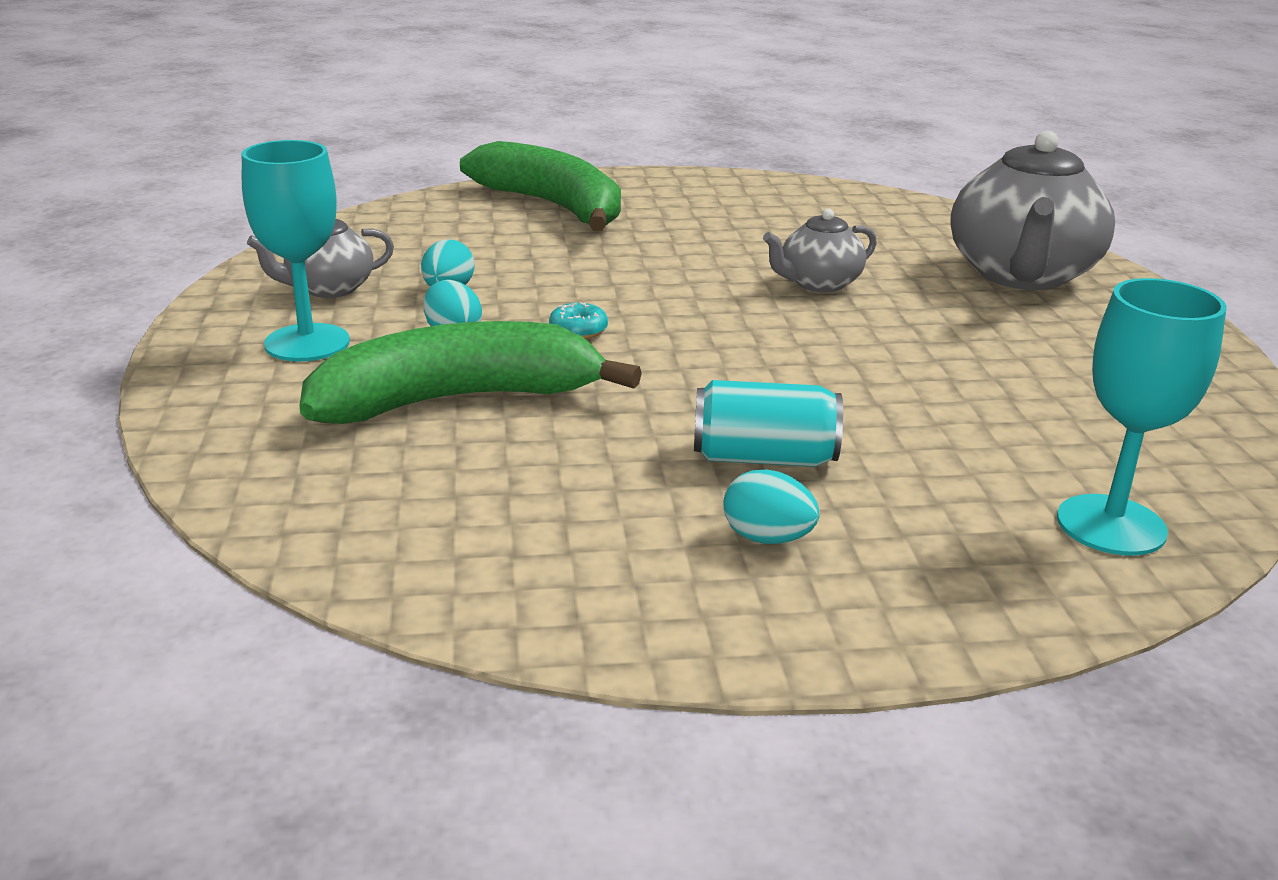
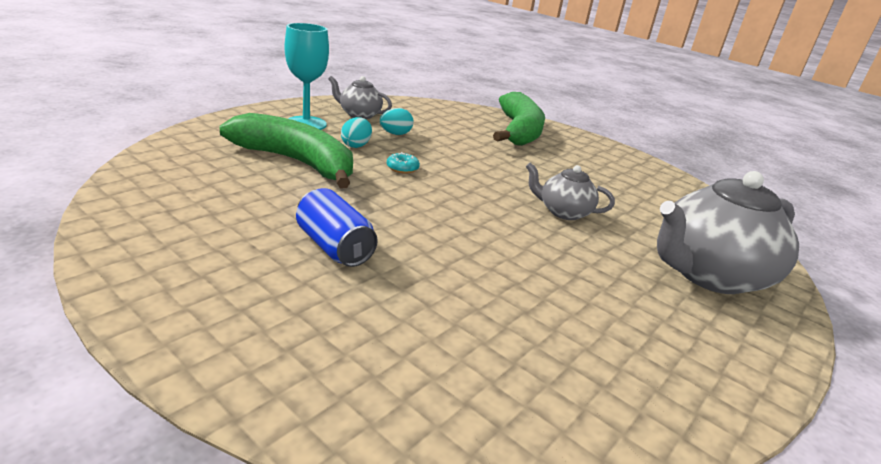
camera: 45 degrees right, 0 degrees up
(763, 458) = (334, 247): turquoise can -> blue can
(767, 538) = (246, 270): turquoise egg -> none
(1111, 525) = (400, 398): turquoise goblet -> none

